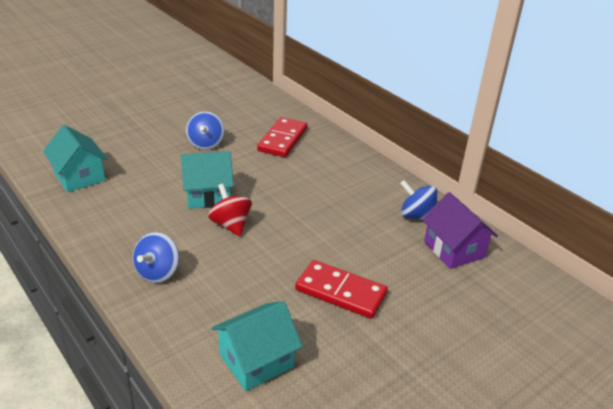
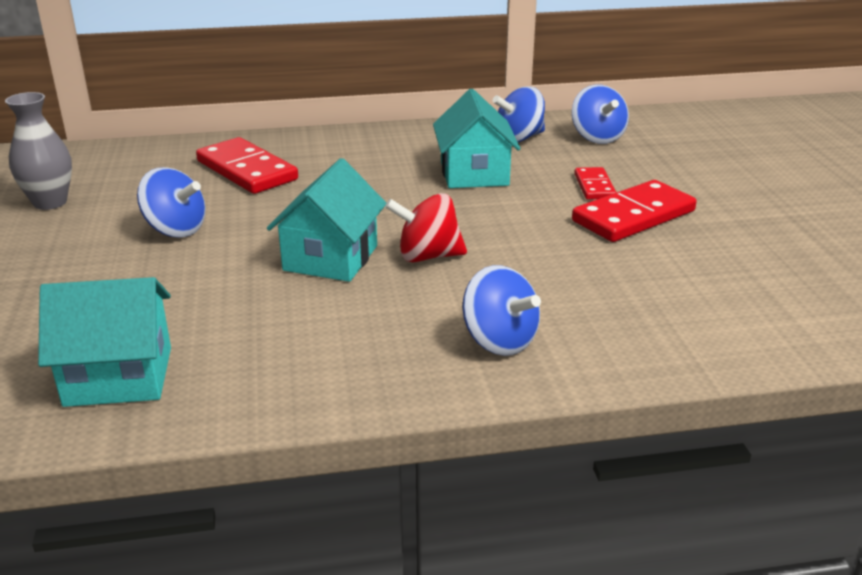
camera: 60 degrees left, 5 degrees down
(208, 105) = (50, 202): none -> grey vase
(256, 361) = (738, 300): turquoise house -> turquoise house (474, 173)
(371, 265) = (594, 186): none -> red domino
(454, 249) = (597, 137): purple house -> blue spinning top

